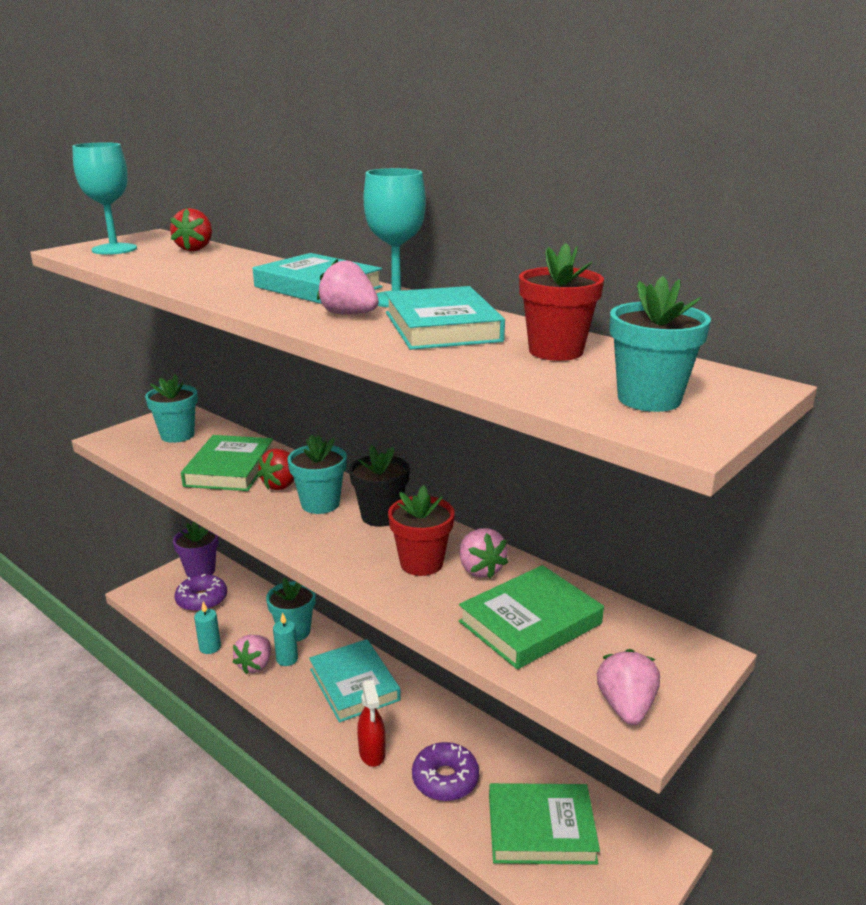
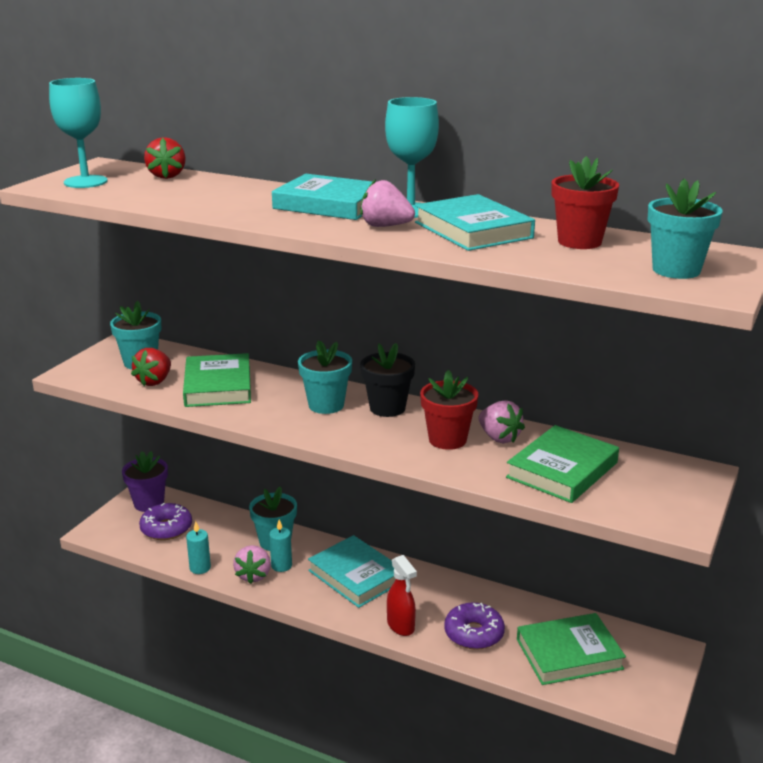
camera: 15 degrees left, 0 degrees up
(282, 485) = (279, 394): red strawberry -> red strawberry (154, 381)
(626, 706) = (664, 514): pink strawberry -> none

